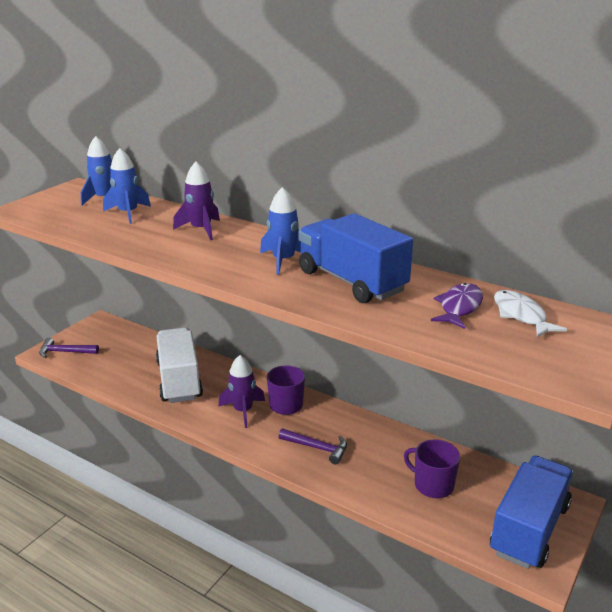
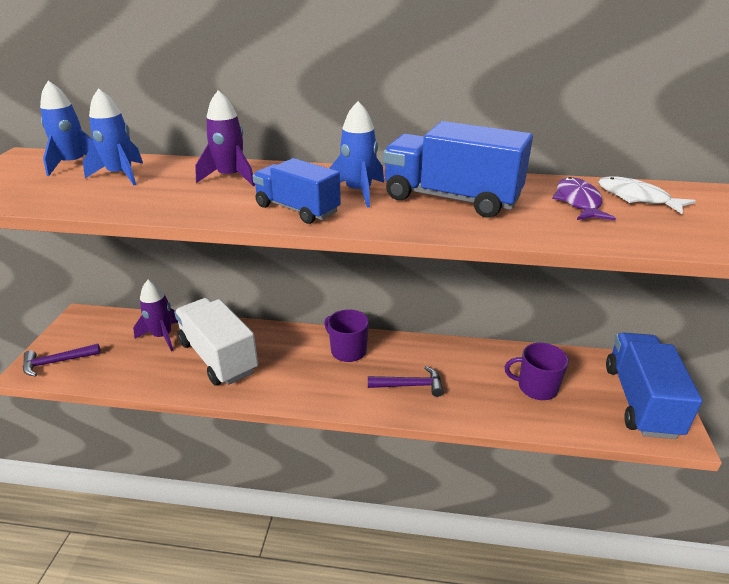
camera: 25 degrees left, 5 degrees up
(223, 265) = (297, 209): none -> blue truck
(243, 411) = (309, 370): purple rocket -> purple rocket (162, 336)

